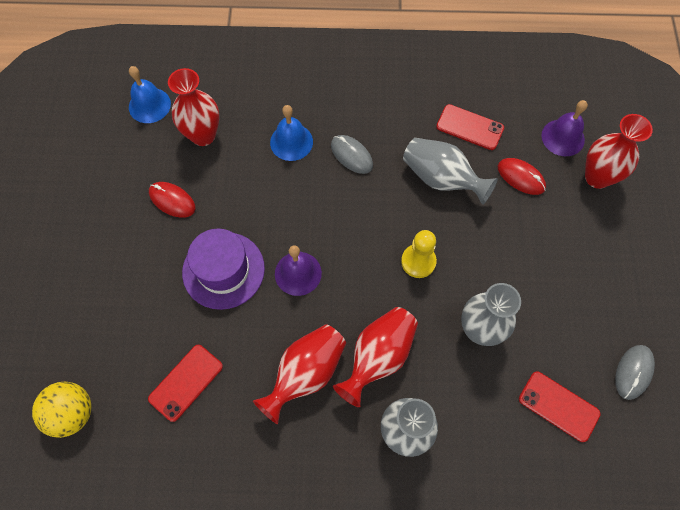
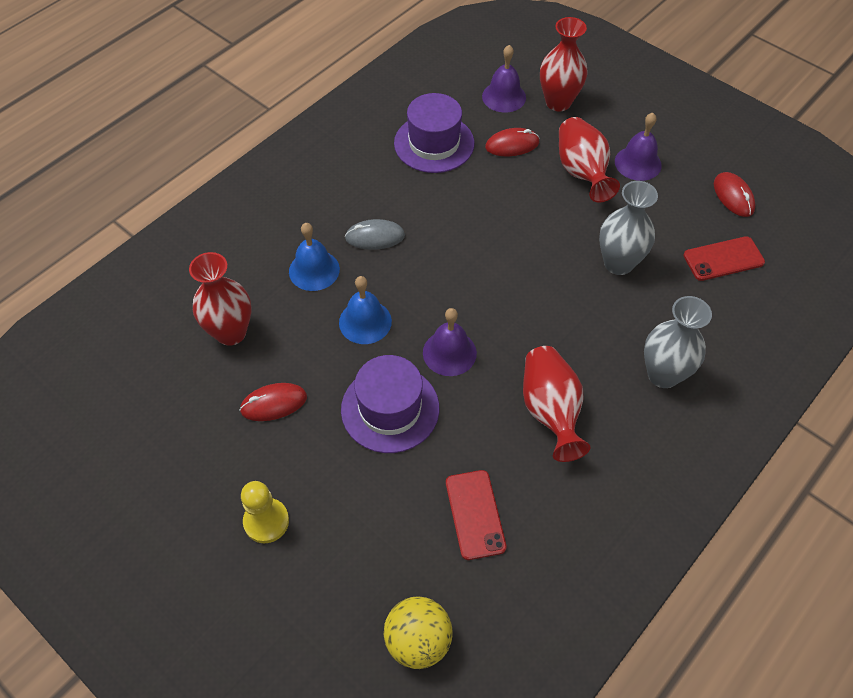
camera: 50 degrees left, 10 degrees down
(149, 105) = (146, 355): blue bell -> blue bell (365, 322)
(378, 357) = (581, 347): red vase -> red vase (582, 172)
(418, 261) = (521, 260): yellow pawn -> yellow pawn (266, 521)
(441, 179) = (461, 194): grey vase -> none
(469, 127) = (434, 143): red phone -> purple hat
(594, 276) = (638, 163): none -> purple bell
(633, 372) = (733, 196): grey mouse -> red mouse

